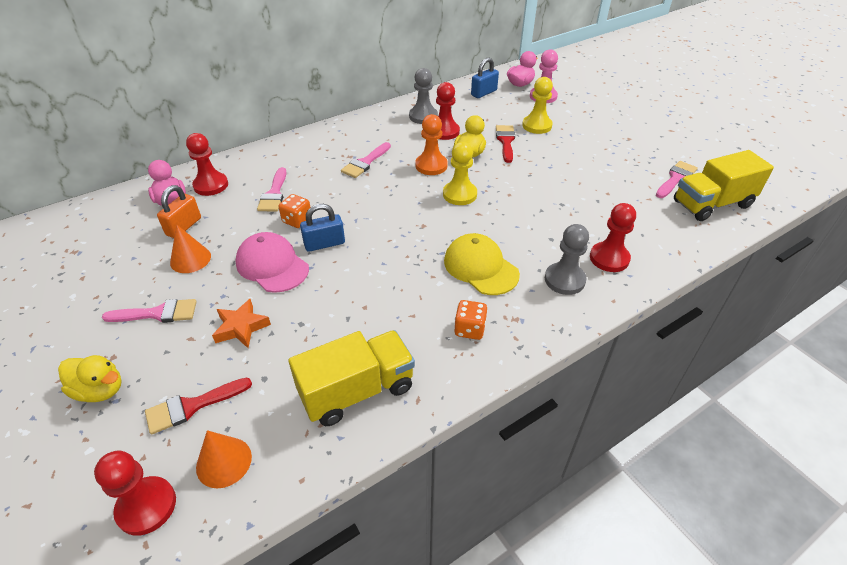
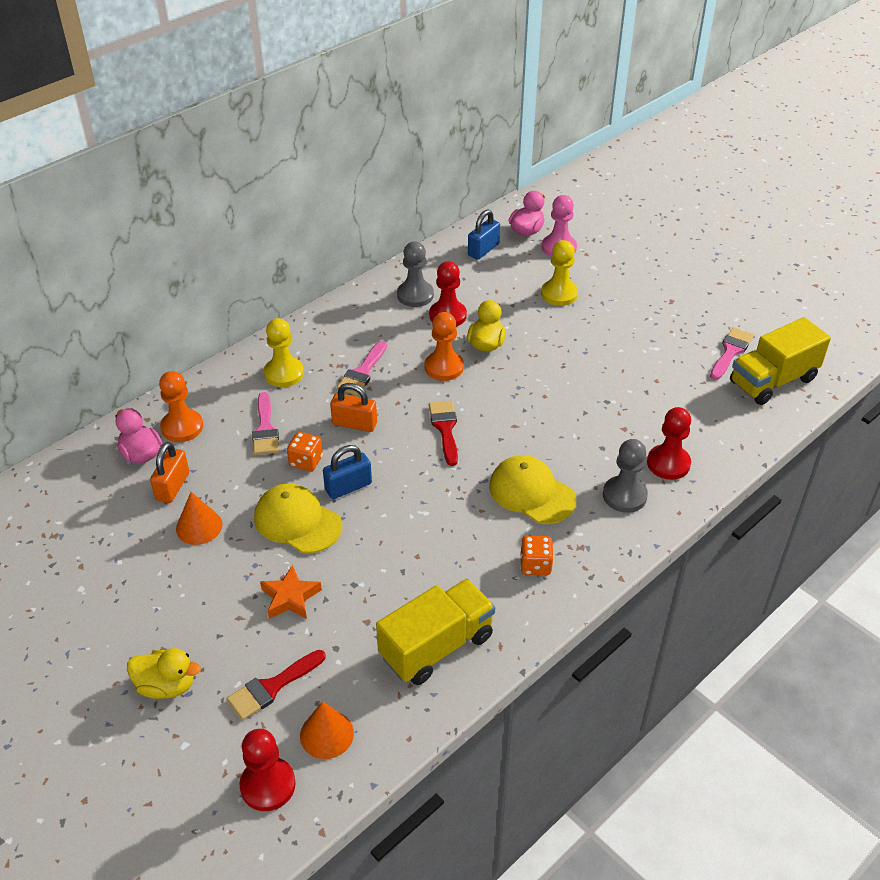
camera: 10 degrees left, 0 degrees up
(158, 313) = (190, 595): pink brush -> none
(211, 185) = (182, 427): red pawn -> orange pawn
(272, 265) = (297, 521): pink cap -> yellow cap
(346, 198) = (354, 424): none -> orange padlock
(459, 194) = (487, 403): yellow pawn -> yellow pawn (284, 373)
(505, 141) = (525, 321): red brush -> red brush (445, 428)

